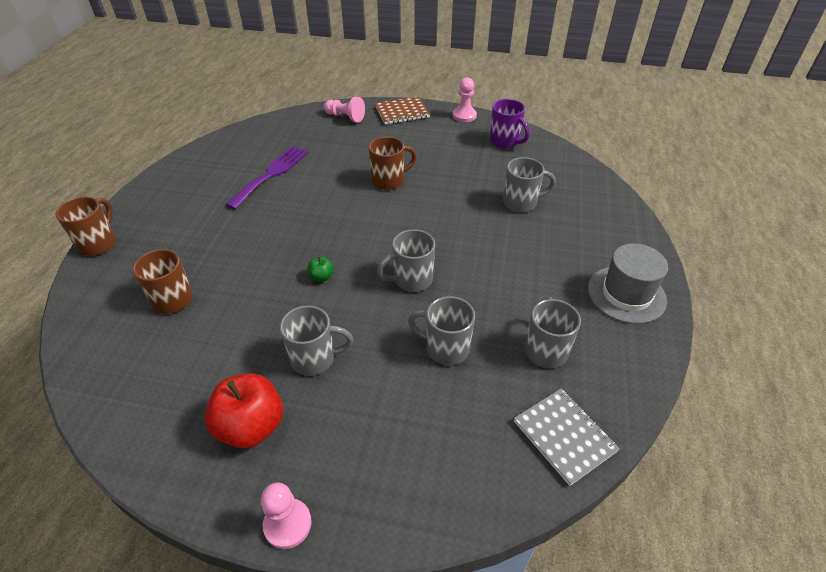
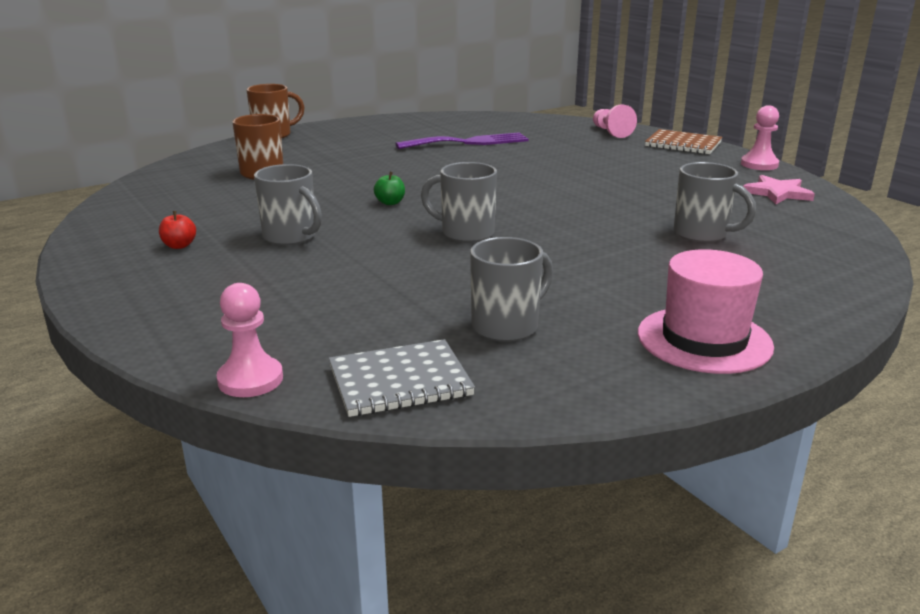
camera: 45 degrees right, 20 degrees down
(251, 426) = (179, 246): red apple -> red apple, size x0.44
(287, 524) = (99, 297): pink pawn -> pink pawn (250, 379)
(389, 180) = (574, 176): brown mug -> none
(445, 348) = (407, 280): grey mug -> none
(505, 141) = (777, 193): purple mug -> pink star
(564, 436) = (400, 381): grey notebook -> grey notebook turned 60 degrees clockwise
(626, 294) = (704, 340): grey hat -> pink hat

